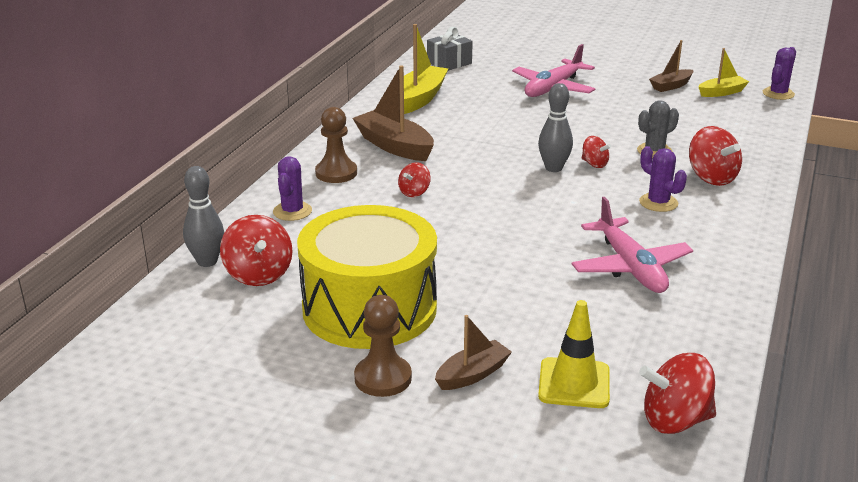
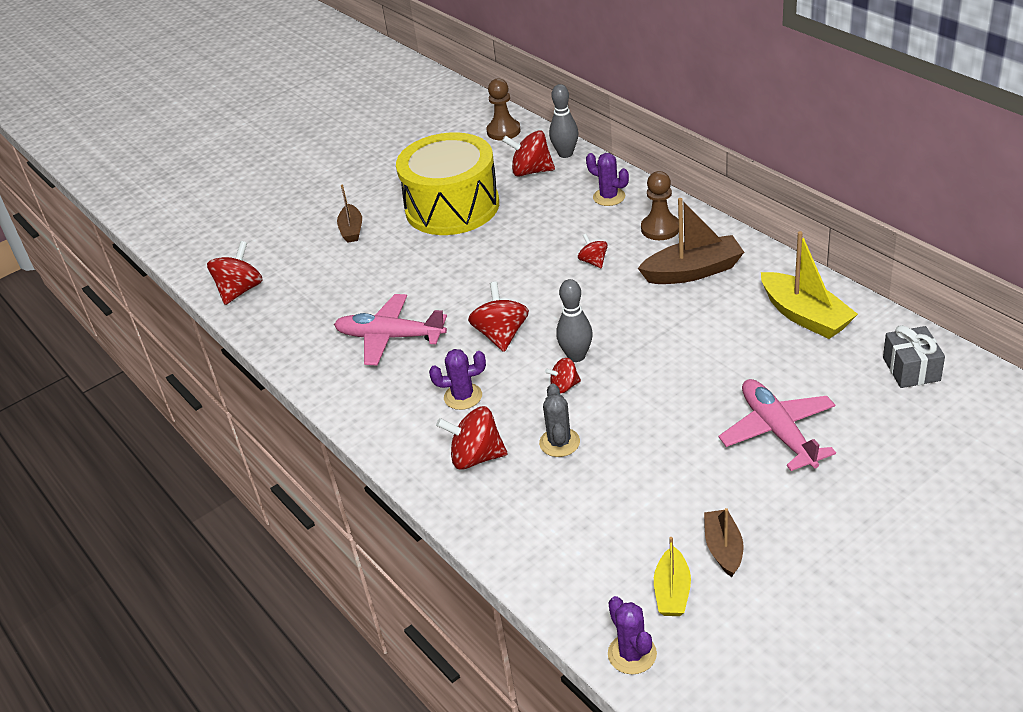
camera: 125 degrees right, 10 degrees up
(383, 378) = (381, 198): brown pawn -> brown pawn (503, 131)
(563, 208) = (501, 335): none -> red spinning top
(574, 383) = (306, 264): yellow traffic cone -> none

